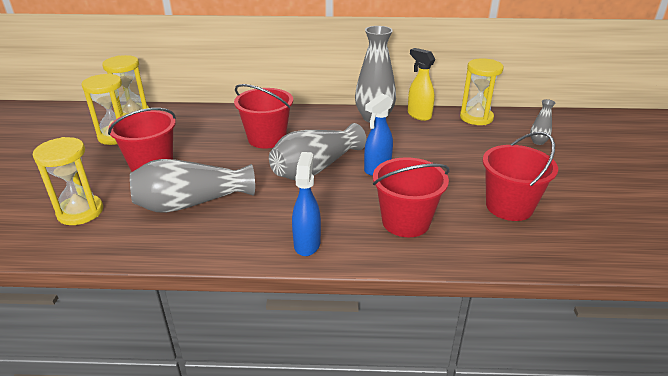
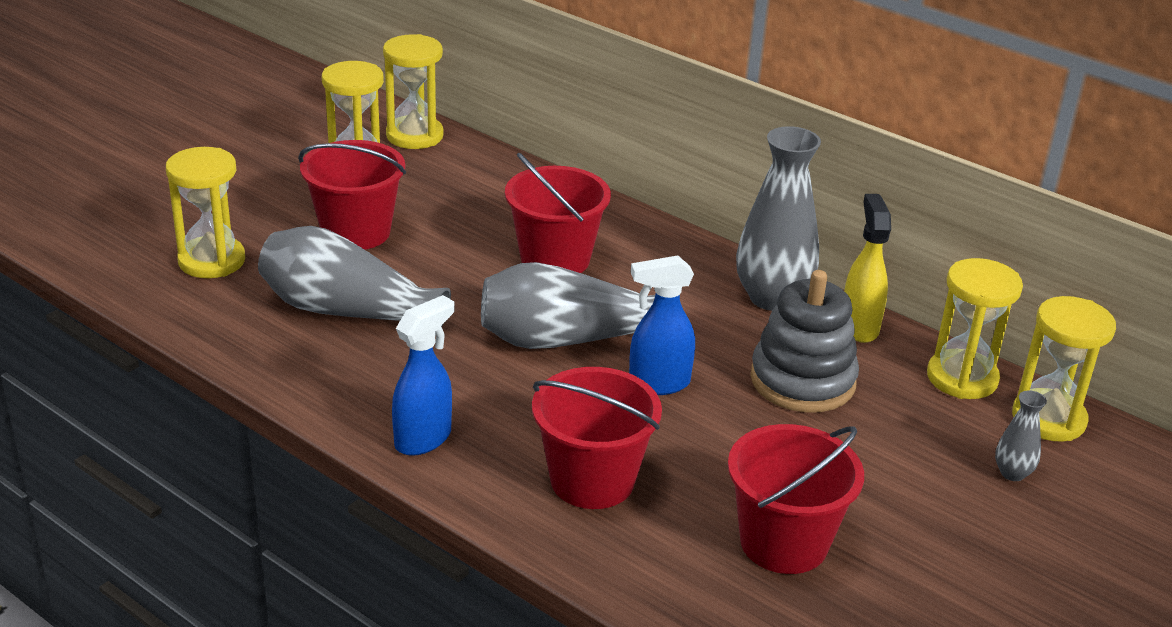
camera: 35 degrees right, 0 degrees up
(427, 142) = (802, 381): none -> grey stacking toy
(520, 119) = (1048, 419): none -> yellow hourglass

